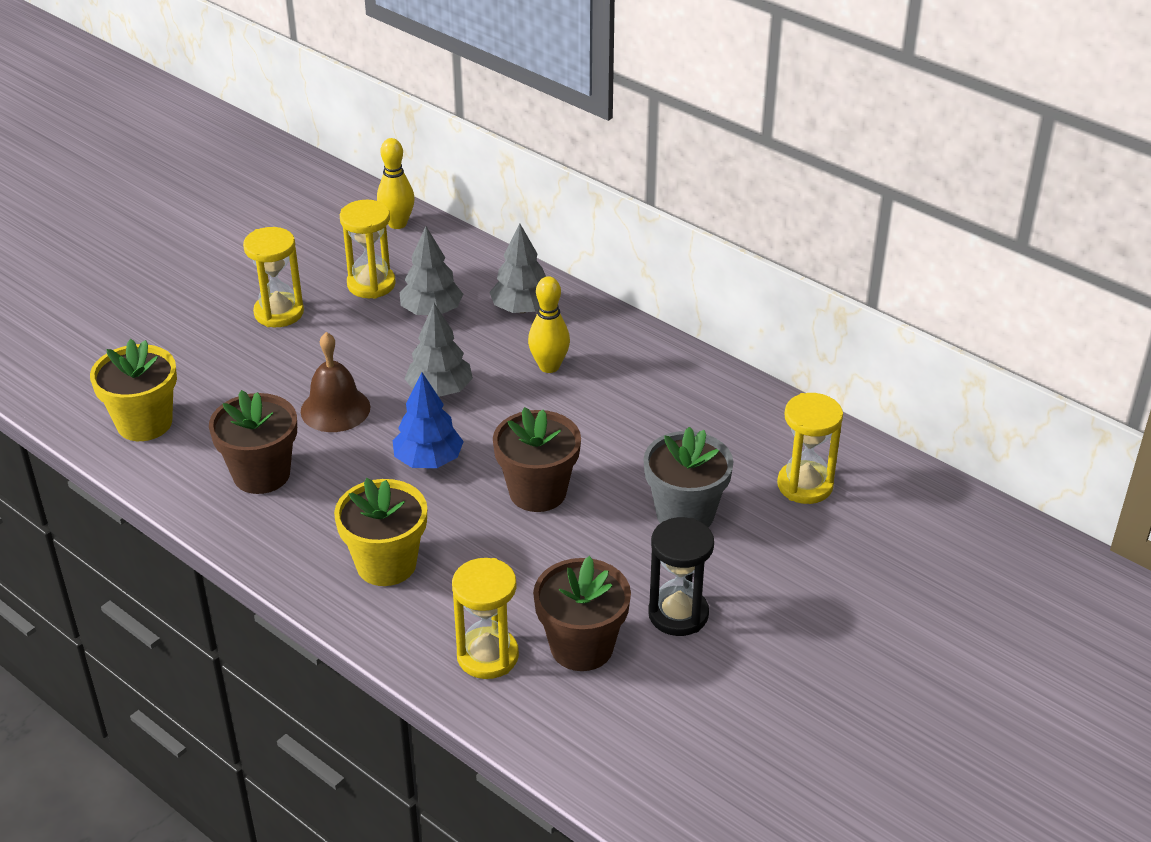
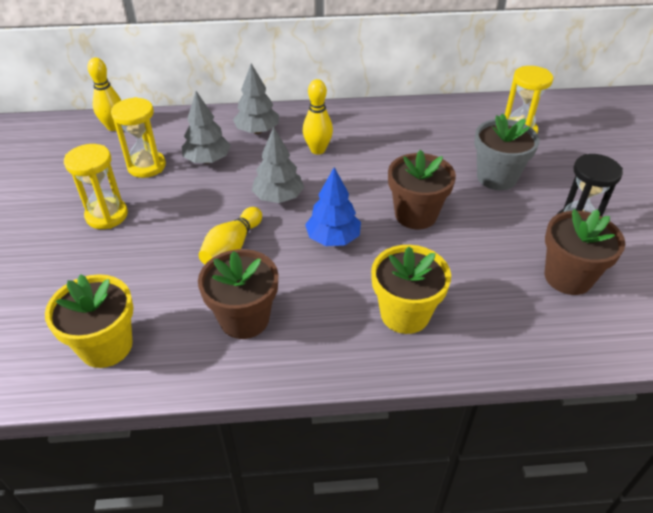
camera: 45 degrees left, 5 degrees up
(335, 409) = (232, 247): brown bell -> yellow bowling pin
(487, 656) = (538, 321): yellow hourglass -> none

